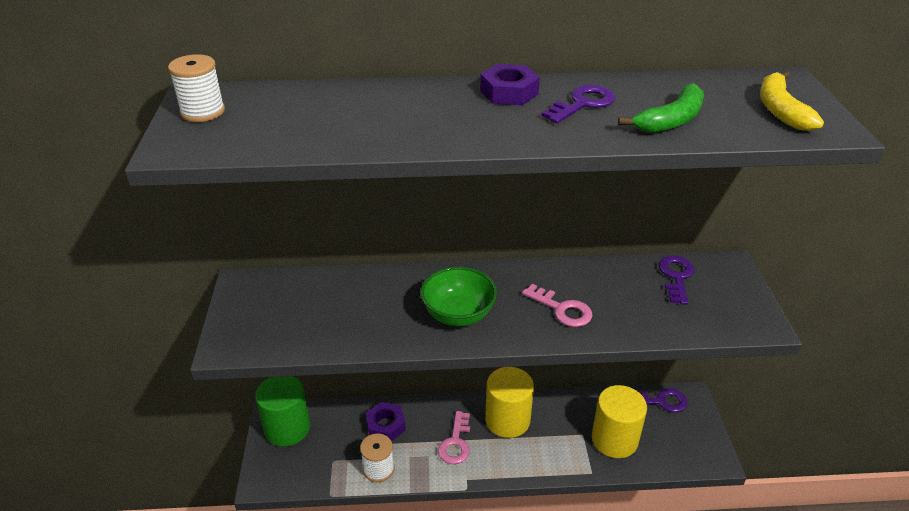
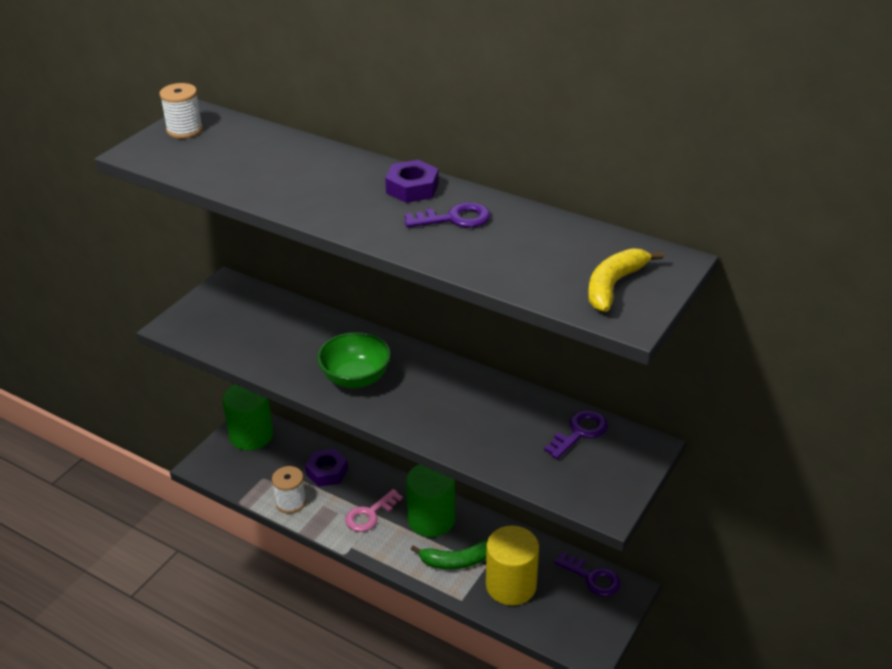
camera: 35 degrees right, 0 degrees up
(507, 420) = (431, 519): yellow cylinder -> green cylinder
(562, 309) = (443, 412): pink key -> none
(671, 120) = (503, 258): green banana -> green banana (457, 561)

